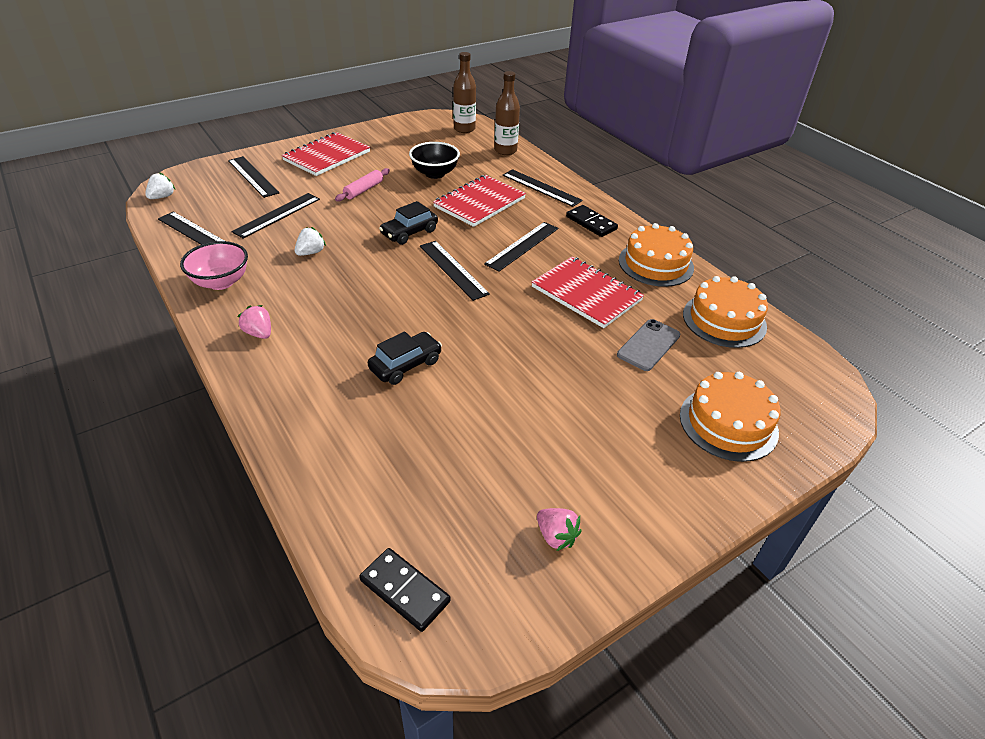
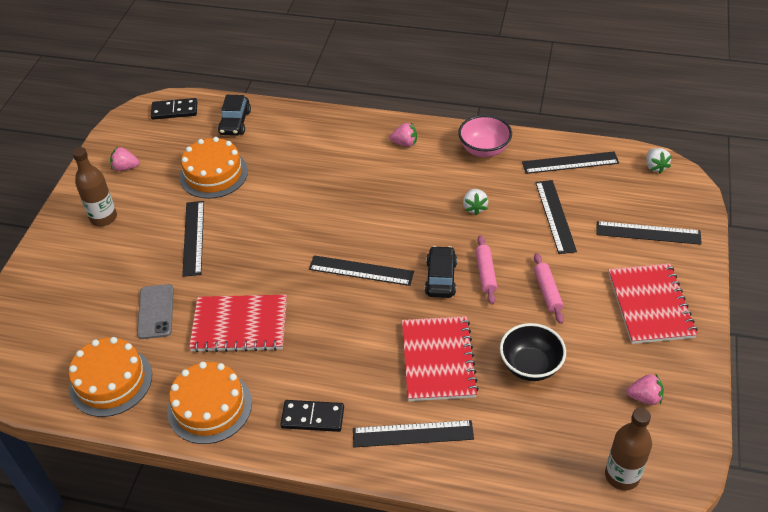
camera: 140 degrees right, 5 degrees up
(379, 218) = (486, 273): none -> pink rolling pin
(404, 138) = (644, 397): none -> pink strawberry
(406, 365) = (297, 186): black car -> black car (235, 122)
(505, 151) = (525, 471): brown bottle -> brown bottle (103, 218)
(522, 246) = (339, 336): black ruler -> black ruler (193, 238)
(728, 423) = (64, 288): orange cake -> orange cake (213, 174)

